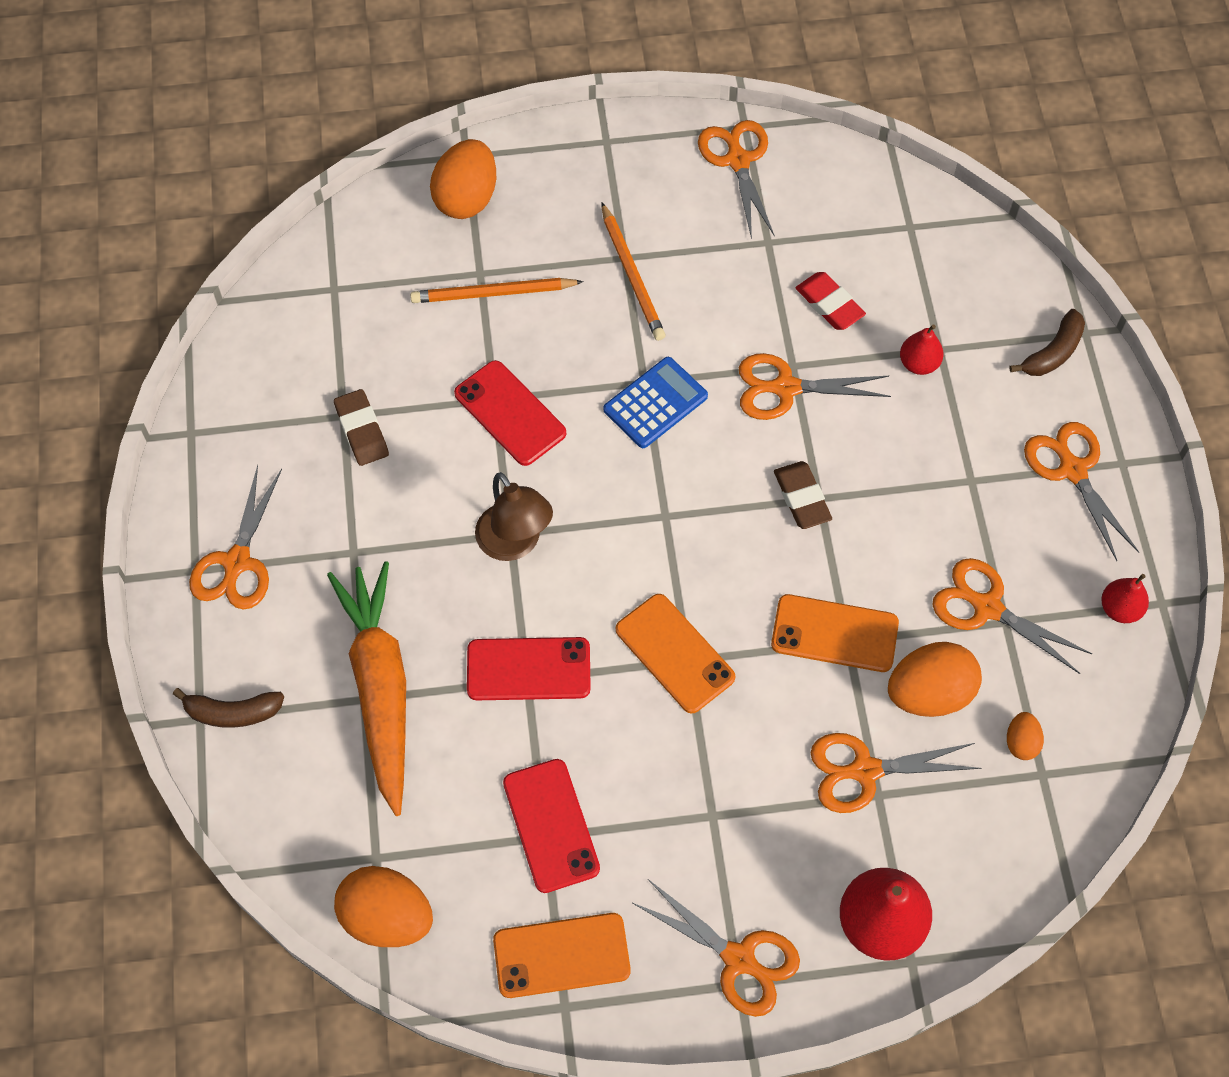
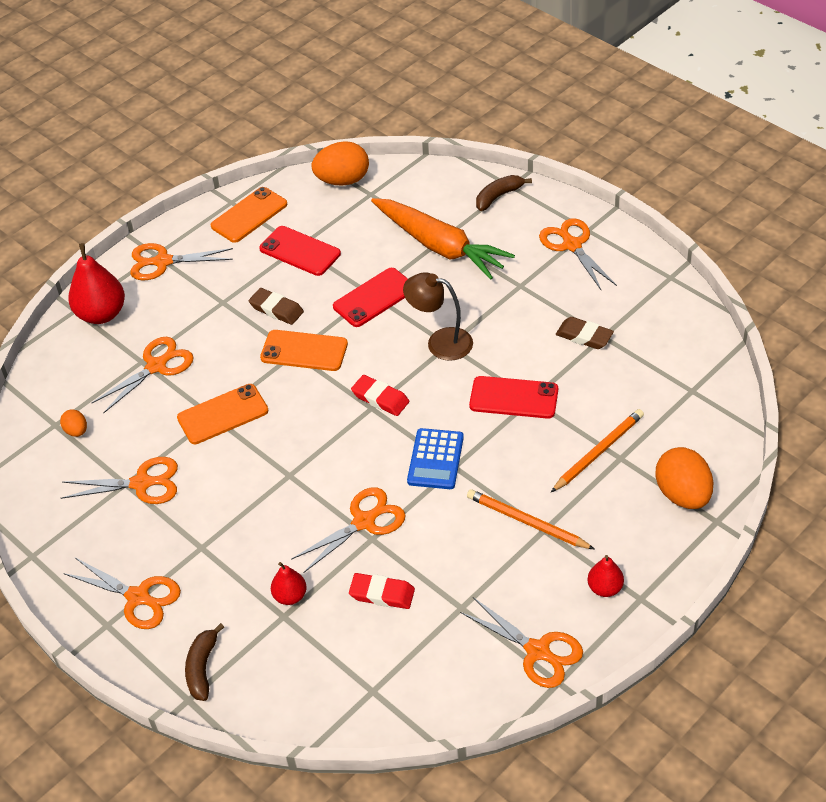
camera: 145 degrees right, 15 degrees down
(645, 520) = (380, 398): none -> red eraser
(801, 498) = (299, 468): brown eraser -> brown eraser (276, 309)
(929, 693) = (146, 421): orange egg -> none
(1120, 609) = (57, 535): red pear -> red pear (605, 588)

